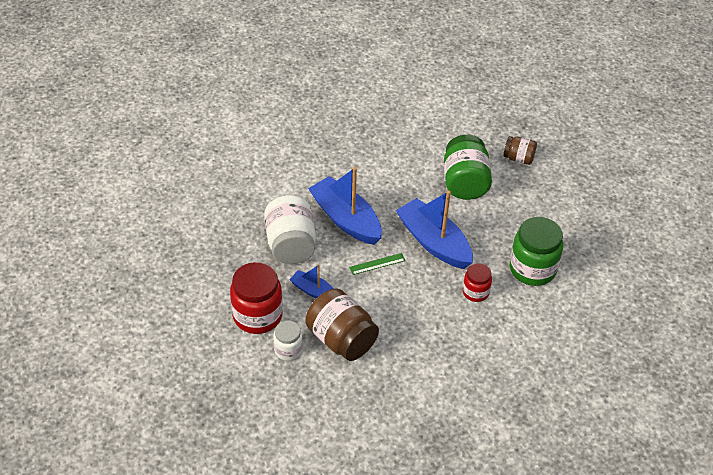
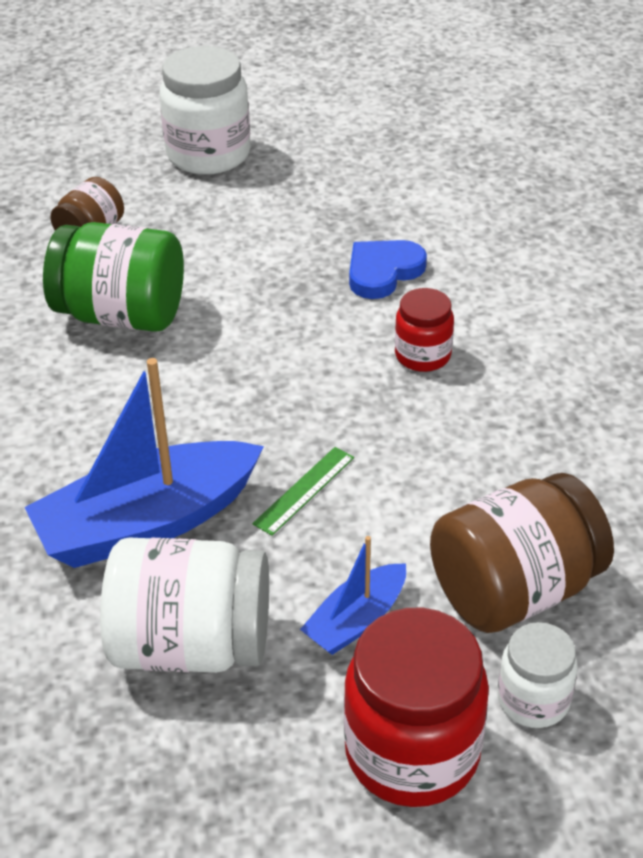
camera: 75 degrees left, 5 degrees down
(377, 264) = (304, 490): green ruler -> green ruler turned 45 degrees clockwise
(434, 242) = (271, 390): blue boat -> none
(532, 269) = (383, 272): green jar -> blue heart
(601, 186) = (208, 154): none -> white jar

